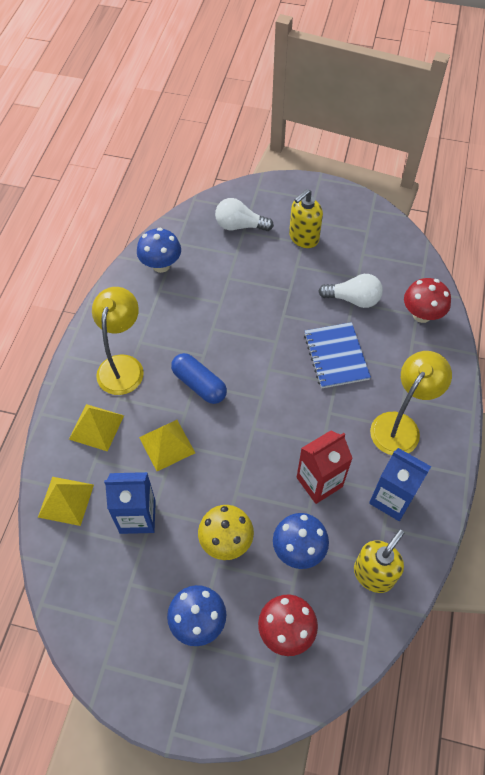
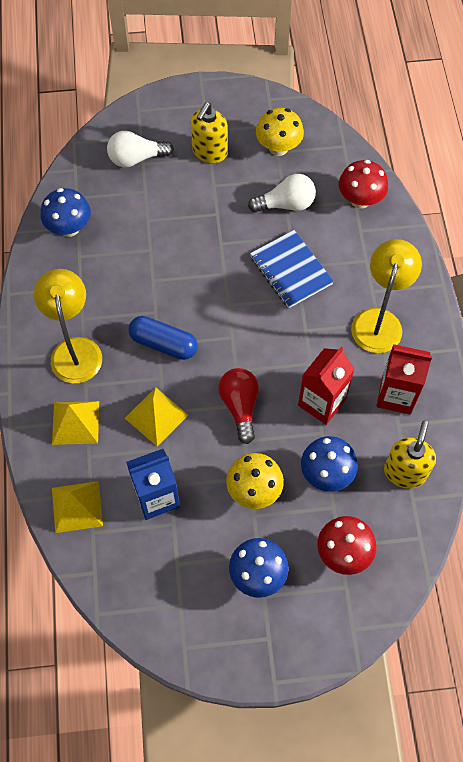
camera: 20 degrees left, 5 degrees up
(244, 460) = (240, 406): none -> red light bulb
(365, 251) = (278, 148): none -> yellow mushroom
(391, 499) = (396, 395): blue carton -> red carton

